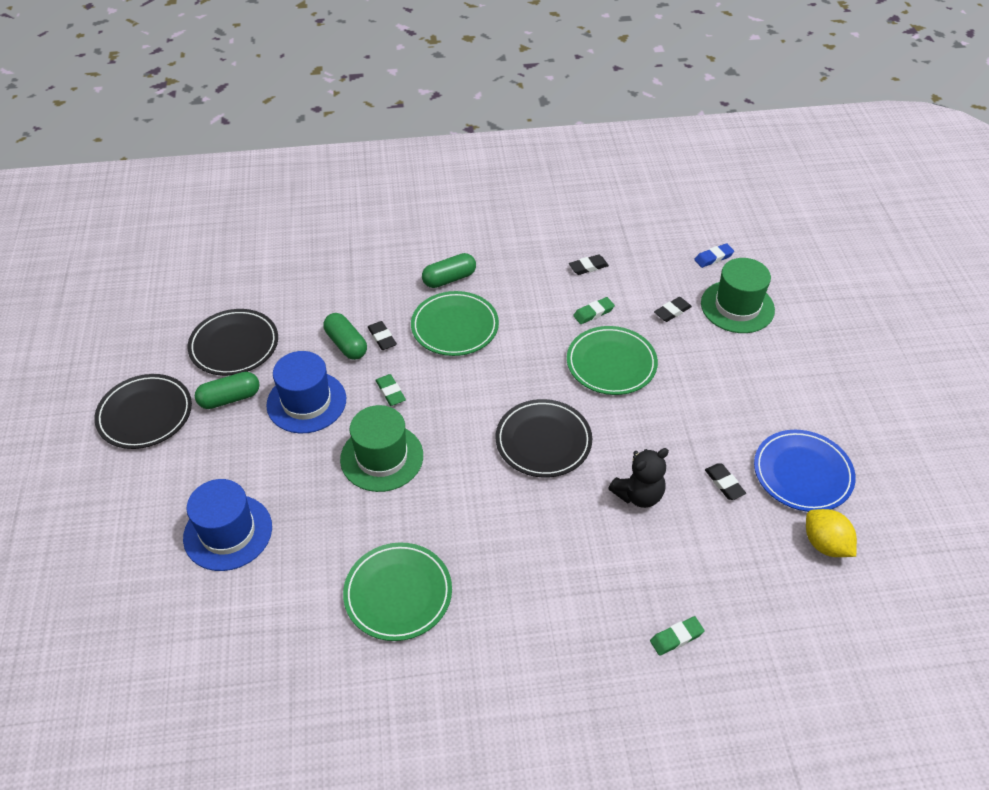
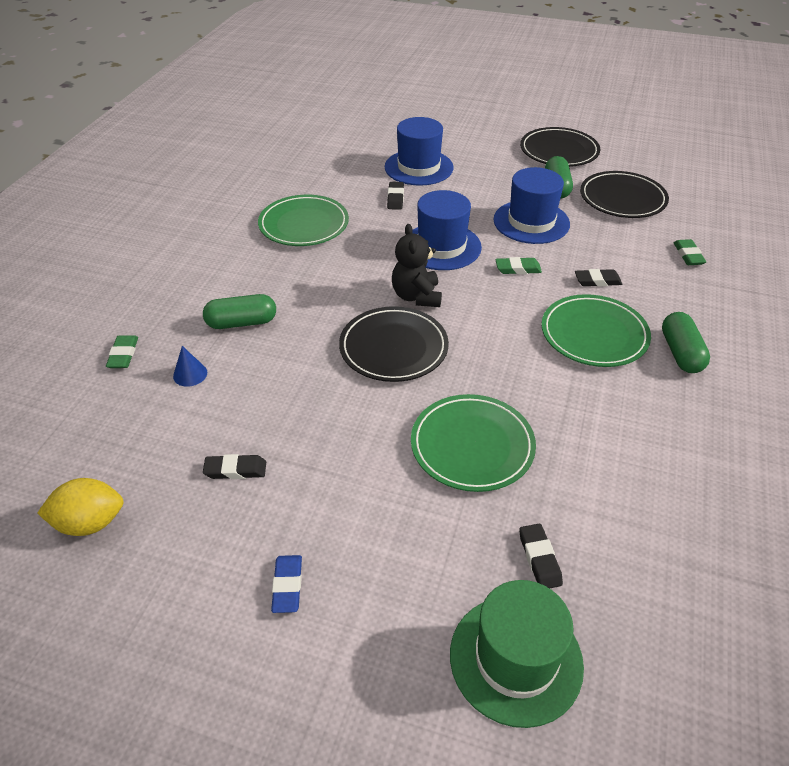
camera: 115 degrees right, 5 degrees down
(346, 344) = (597, 257): green capsule -> green capsule (241, 322)
(382, 457) = (441, 246): green hat -> blue hat
(588, 267) = (670, 497): black eraser -> black eraser (395, 198)
(593, 313) = (571, 465): green eraser -> green eraser (688, 255)
(638, 495) = (279, 392): black teddy bear -> black teddy bear (416, 296)
(662, 568) = (190, 374): none -> blue cone
(713, 258) = (651, 691): blue eraser -> blue eraser (287, 586)
(802, 473) = (186, 558): blue plate -> none

